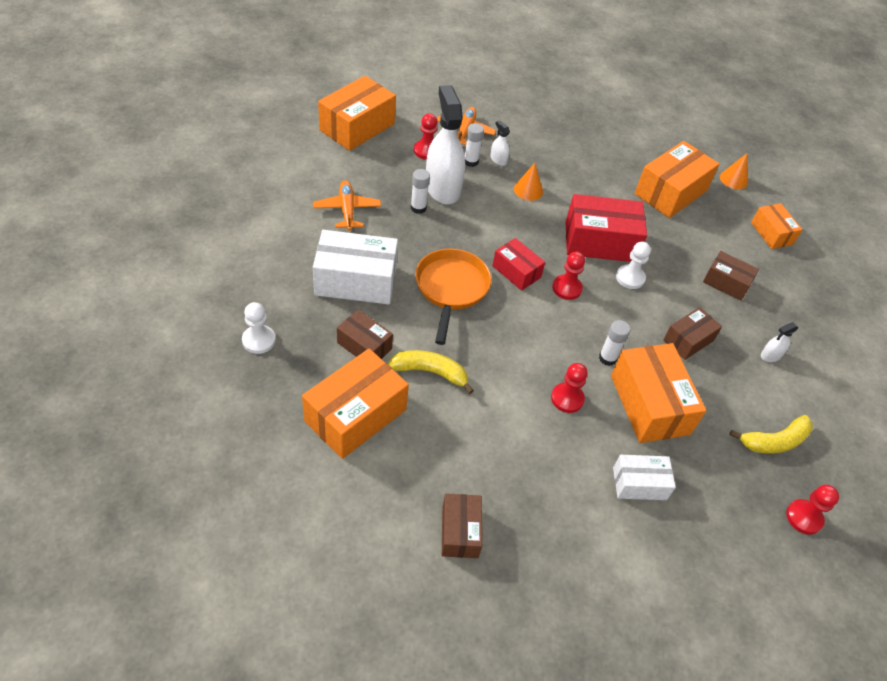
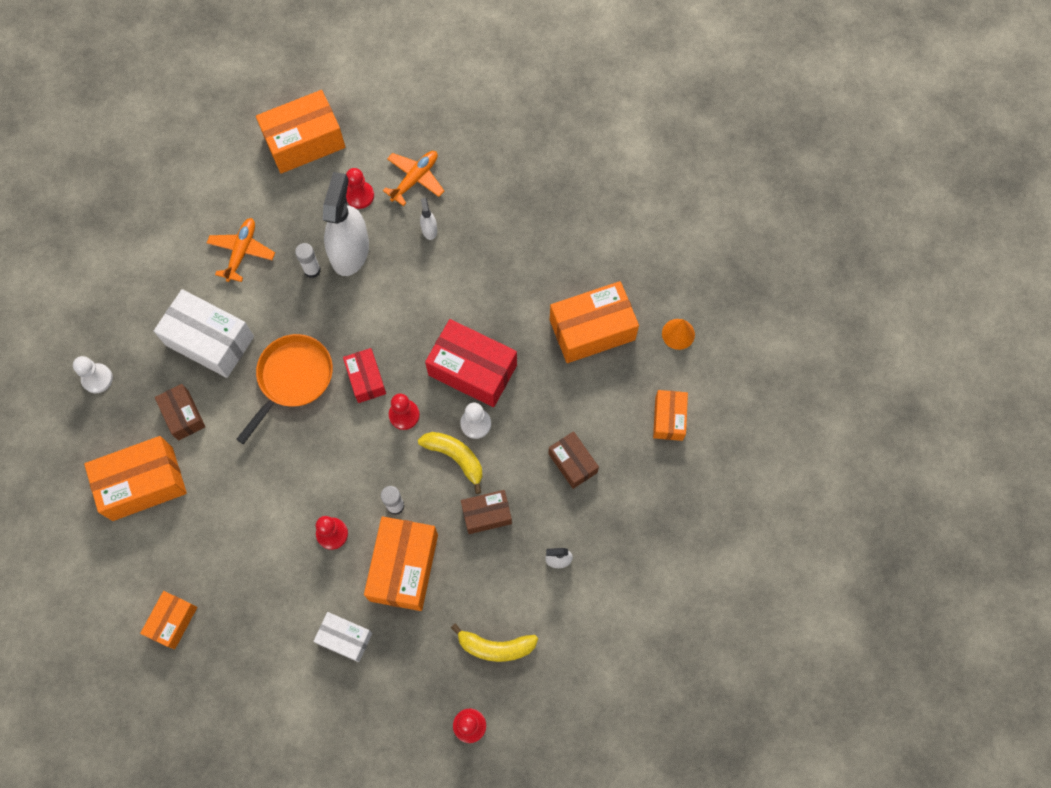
camera: 30 degrees right, 20 degrees up
(430, 372) = (226, 463): yellow banana -> yellow banana (455, 457)
(460, 532) = (172, 621): brown box -> orange box
(471, 161) = (398, 224): white glue stick -> none
(528, 190) = (437, 280): orange cone -> none

